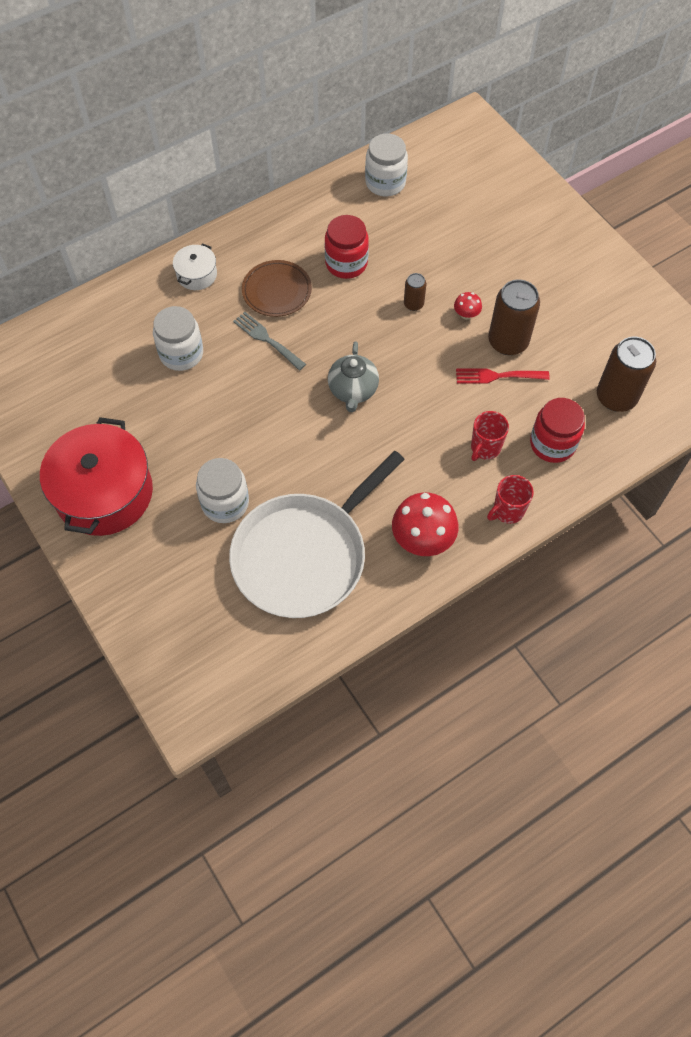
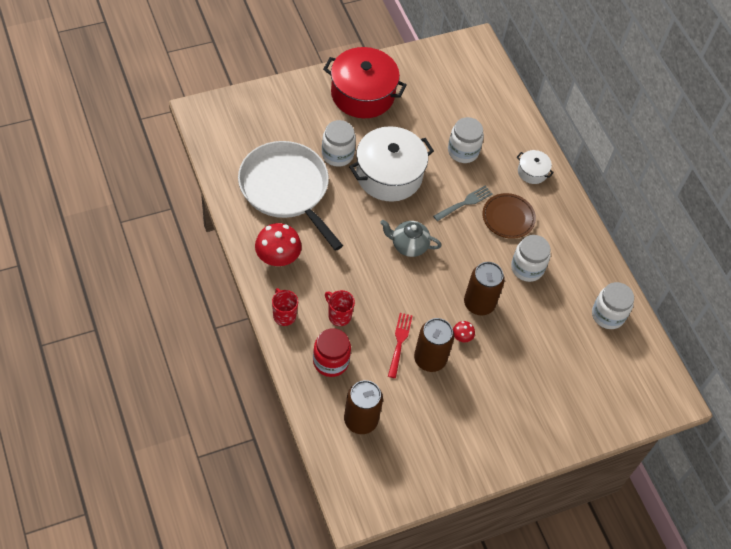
camera: 95 degrees right, 5 degrees down
(244, 433) = (389, 175): none -> white pot
(346, 263) = (527, 268): red jar -> white jar
(413, 304) = (479, 303): brown can -> brown can, size x1.97

